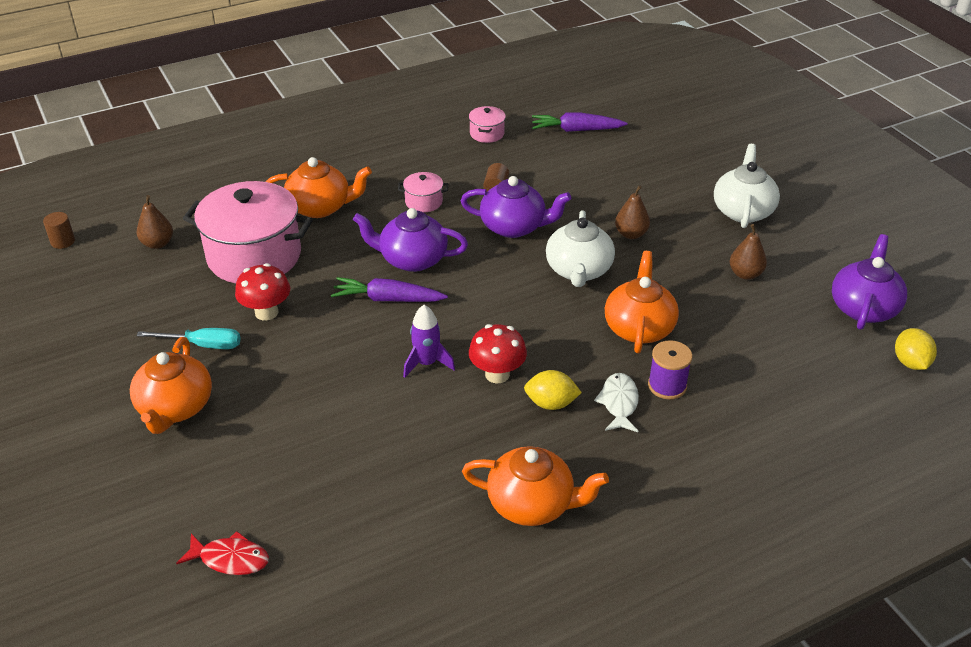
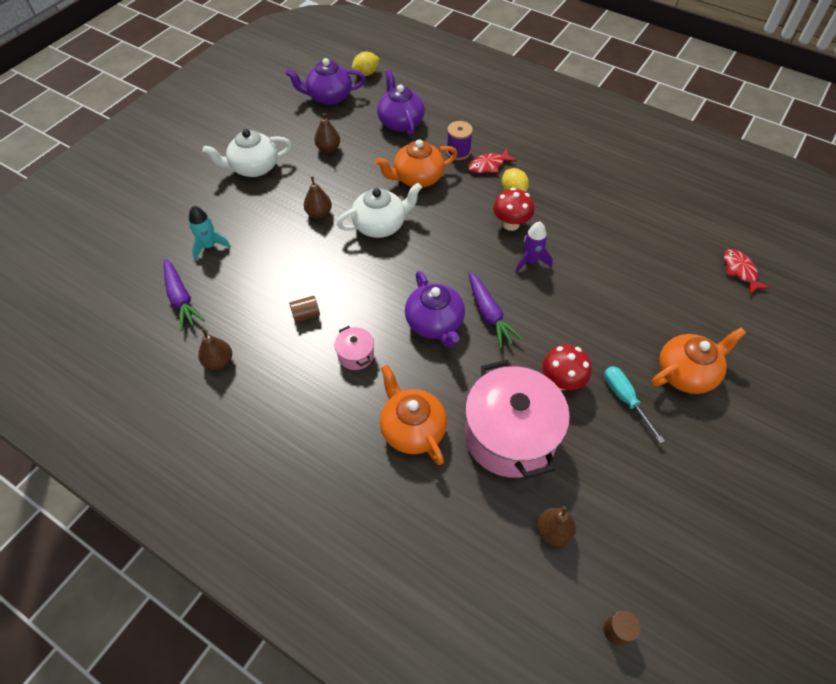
camera: 120 degrees left, 15 degrees up
(487, 134) = (219, 362): pink pot -> brown pear
(514, 227) = (352, 280): purple teapot -> purple teapot (400, 122)
(532, 504) = (588, 172): orange teapot -> none
(619, 403) = (488, 165): white fish -> red fish
(634, 157) = (209, 246): none -> turquoise rocket

